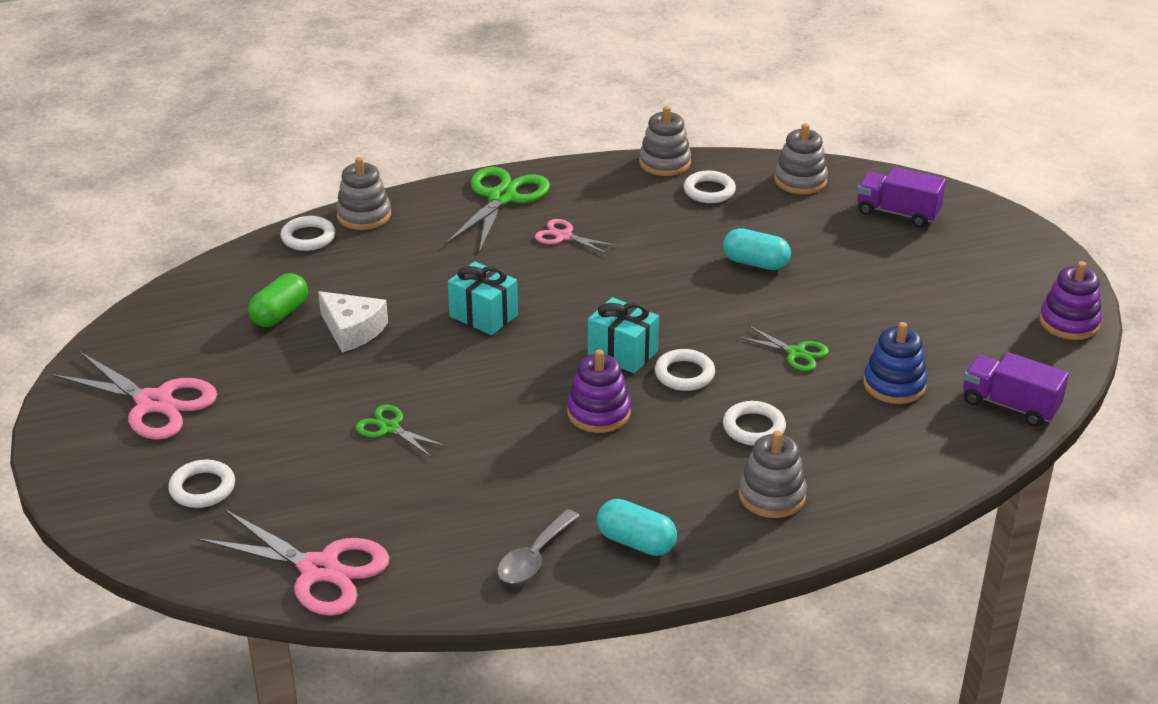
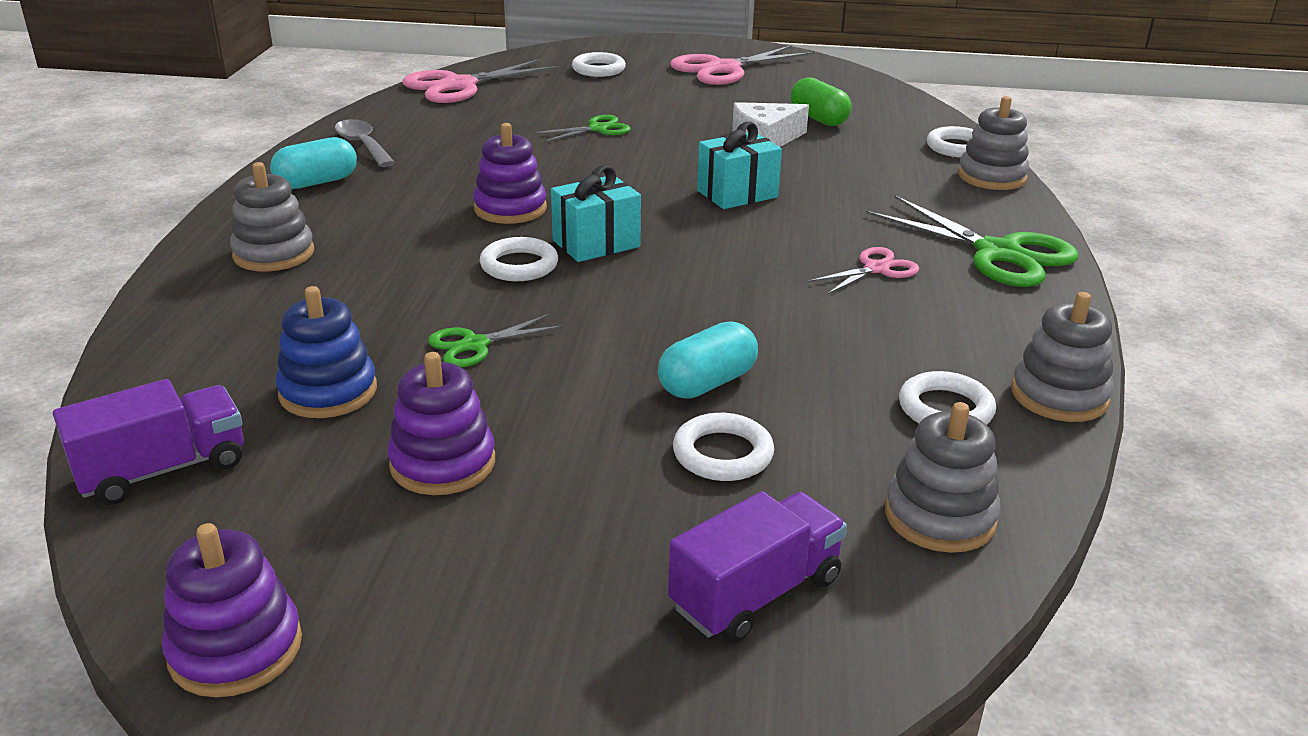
camera: 115 degrees right, 5 degrees down
(753, 427) = (382, 276): white ring -> white ring (723, 454)
(908, 320) = (443, 463): none -> purple stacking toy

